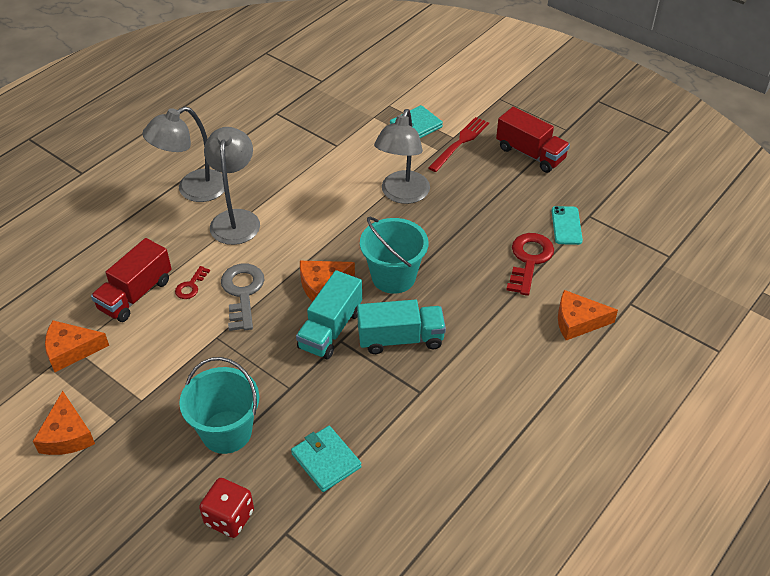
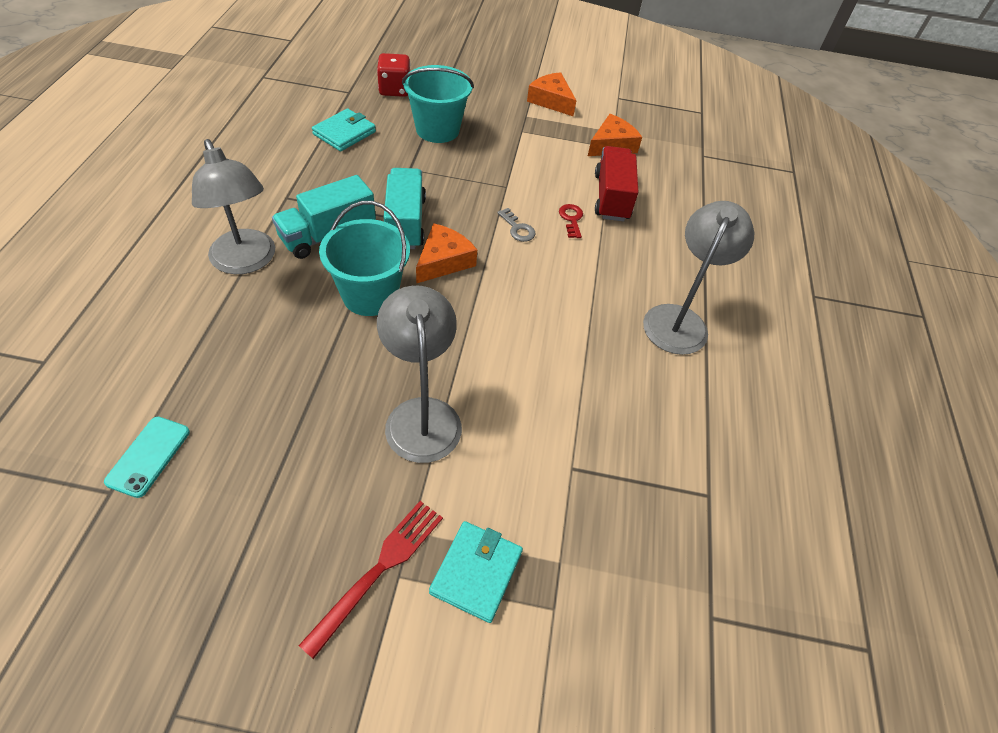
camera: 145 degrees right, 5 degrees up
(236, 219) = (597, 301): grey lamp -> grey lamp (247, 262)
(242, 293) = (517, 228): grey key -> grey key, size x0.52
(326, 460) = (344, 133): turquoise wallet -> turquoise wallet turned 75 degrees counterclockwise
(460, 142) = (380, 568): red fork -> red fork turned 150 degrees counterclockwise
(529, 260) = (199, 376): red key -> none
(530, 154) = (239, 598): red truck -> none
(566, 225) = (148, 456): turquoise phone -> turquoise phone turned 45 degrees clockwise
(578, 321) = (119, 315): orange cheese -> none

